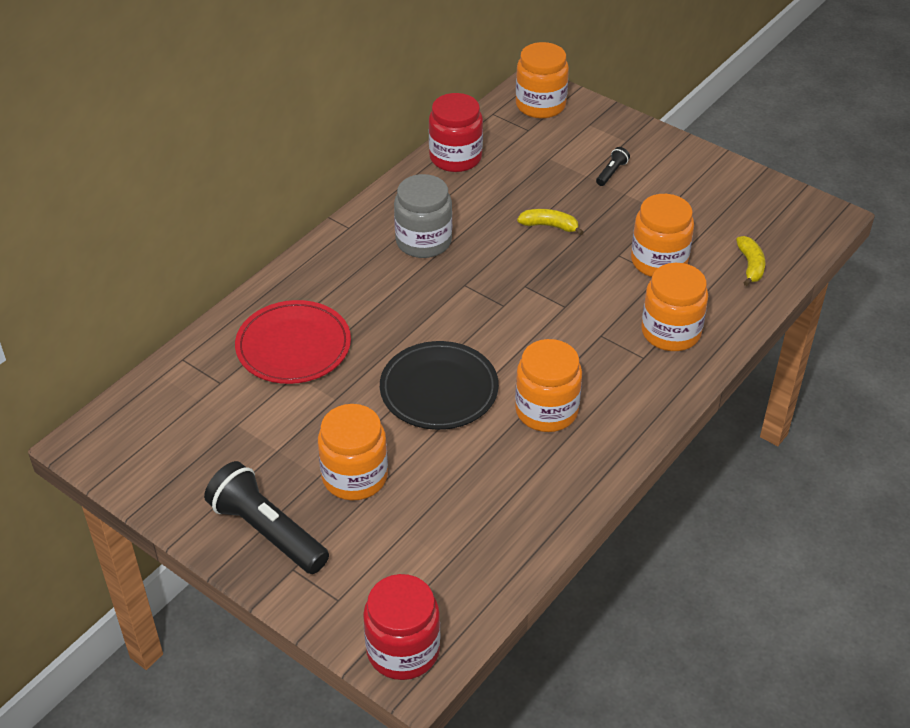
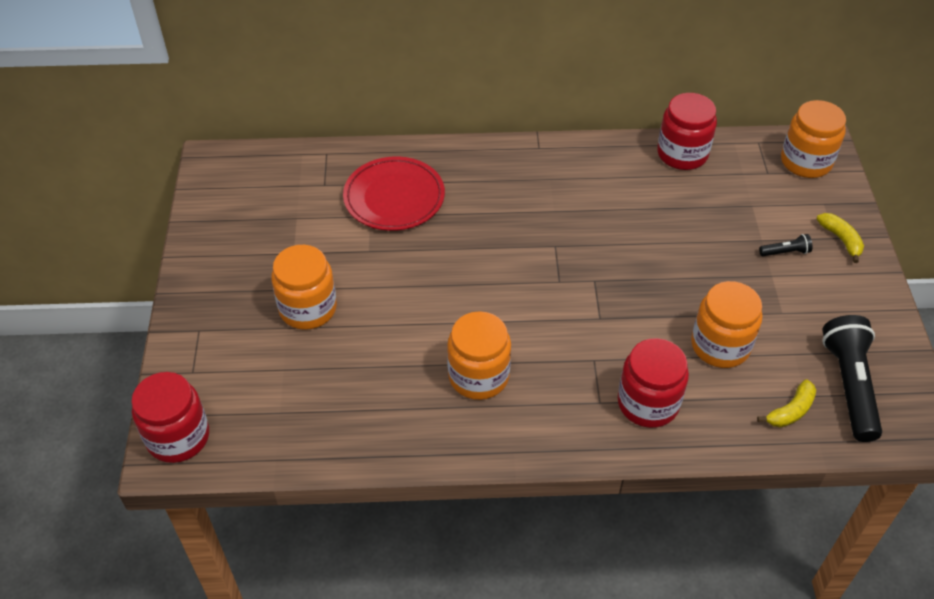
camera: 50 degrees right, 5 degrees up
(267, 531) = (219, 295): black flashlight -> black flashlight (849, 385)
(423, 241) = (572, 195): grey jar -> none
(439, 390) = (434, 300): black plate -> none
(549, 226) = (676, 254): yellow banana -> yellow banana (841, 240)
(671, 332) = (648, 403): orange jar -> red jar

